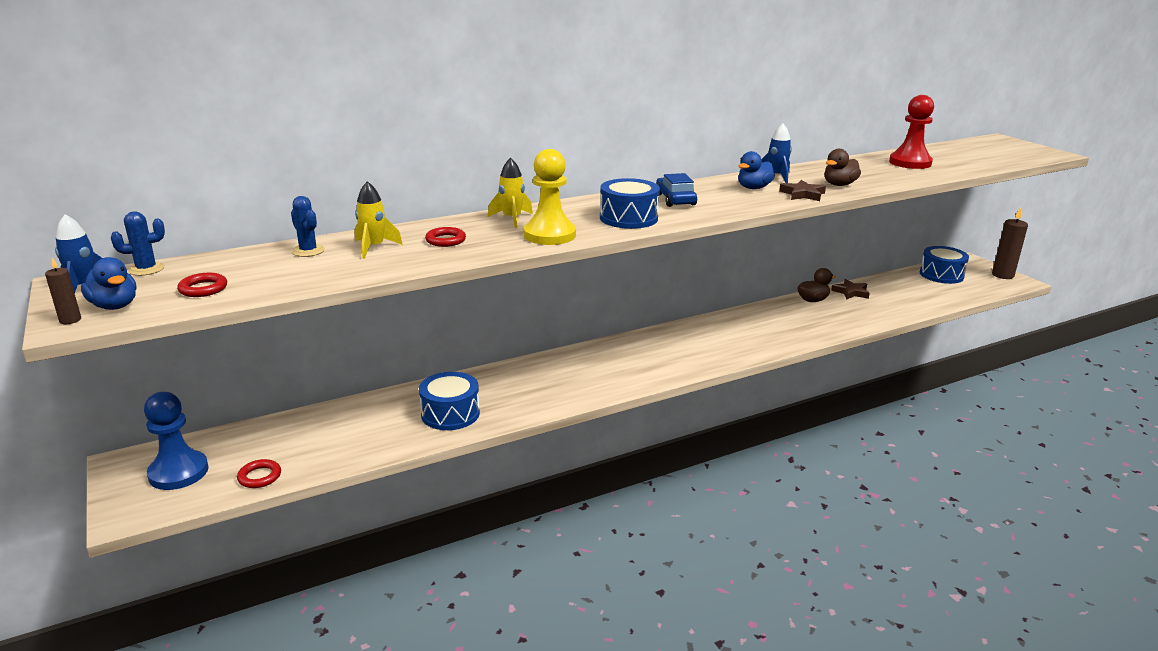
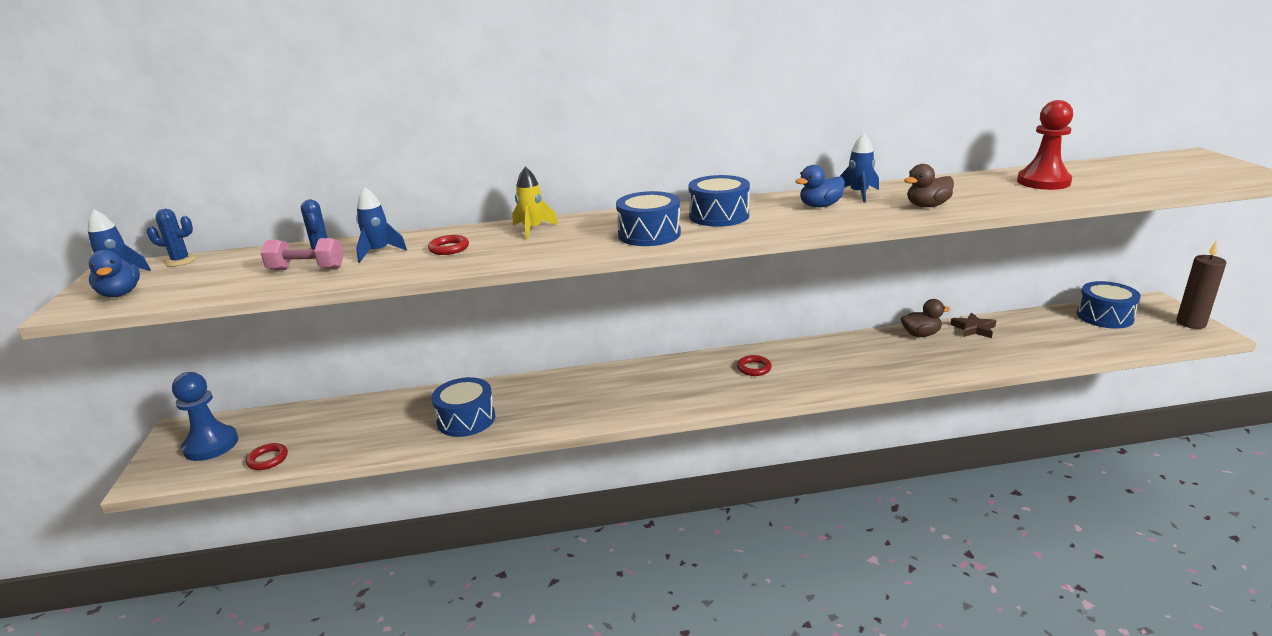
camera: 20 degrees right, 0 degrees up
(70, 320) = (76, 304): brown candle -> none
(203, 289) = (201, 283): red ring -> red ring (754, 368)
(312, 268) = (306, 269): none -> pink dumbbell
(374, 248) = (379, 252): yellow rocket -> blue rocket
(549, 235) = (551, 248): yellow pawn -> none
(675, 199) = (719, 216): blue car -> blue drum
(802, 194) = (871, 216): brown star -> none

